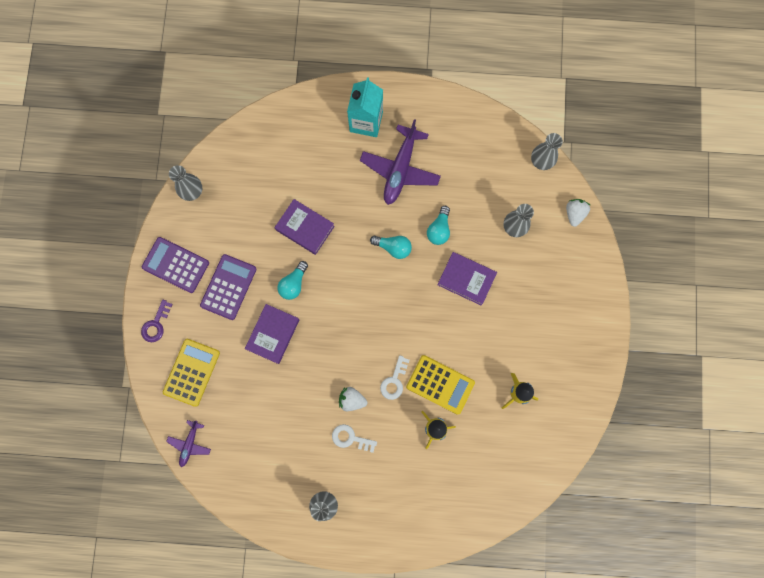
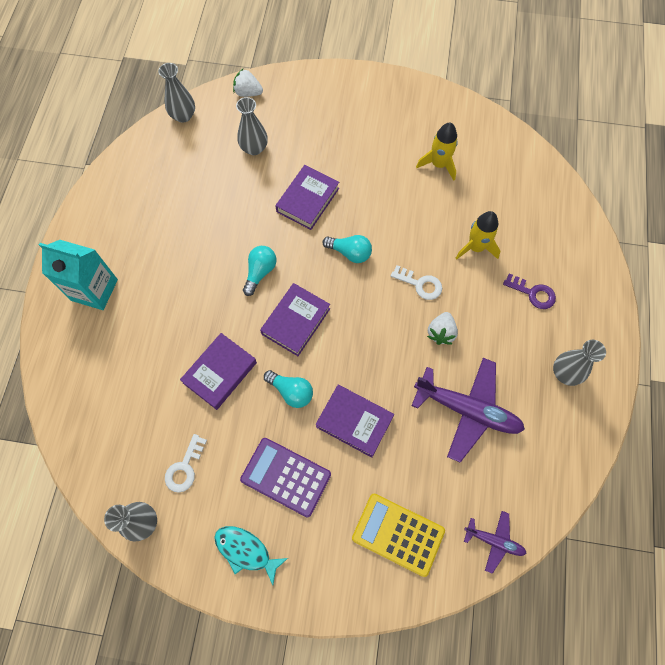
camera: 85 degrees left, 10 degrees down
(156, 324) = (327, 584): purple key -> purple key (533, 293)
(175, 265) = (246, 551): purple calculator -> turquoise fish
(350, 438) = (486, 337): white key -> white key (185, 467)
(352, 281) = (296, 321): none -> purple book
(400, 169) = (164, 257): purple plane -> purple plane (467, 410)
(439, 230) = (245, 222): turquoise light bulb -> turquoise light bulb (350, 253)
(440, 384) = (426, 237): yellow calculator -> none

